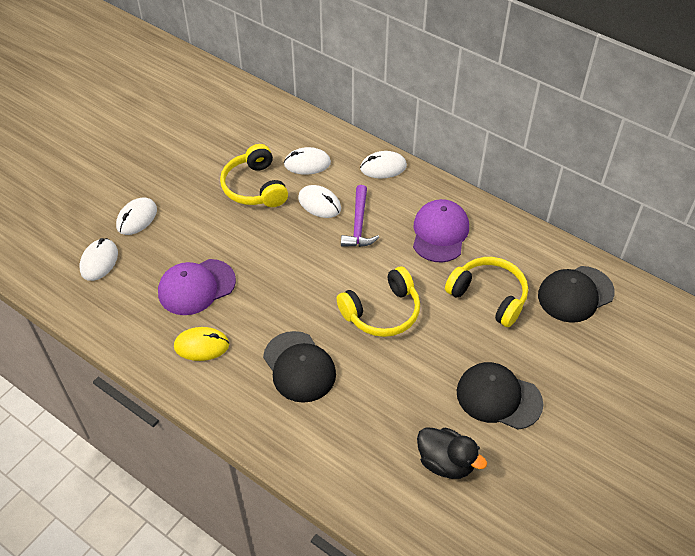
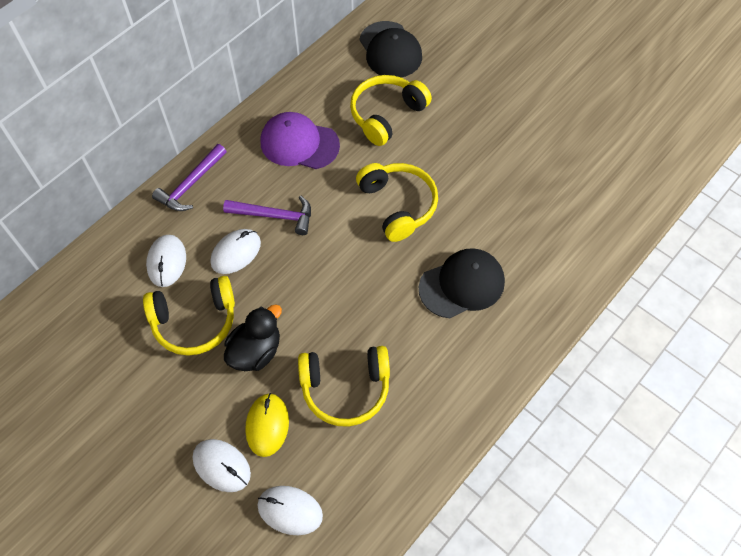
camera: 85 degrees left, 10 degrees up
(196, 287) = (345, 388): purple cap -> yellow headphones
(201, 346) = (430, 381): yellow mouse -> yellow mouse (267, 425)
(383, 167) = (191, 184): white mouse -> purple hammer
(446, 462) = (567, 172): black duck -> black duck (256, 351)
(498, 397) = (501, 124): black cap -> none

